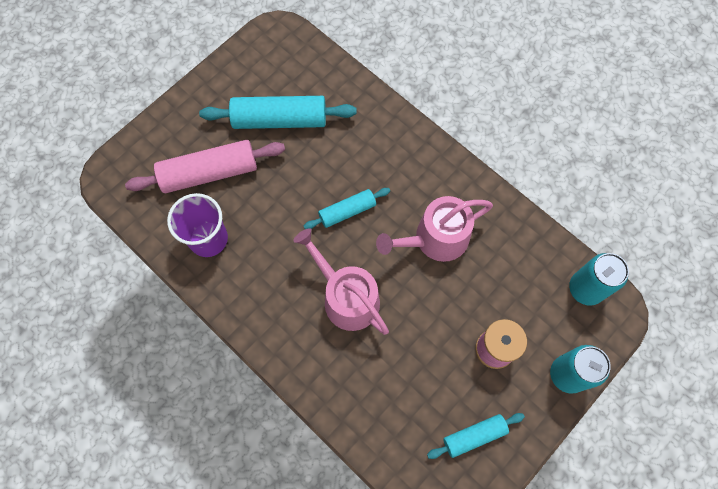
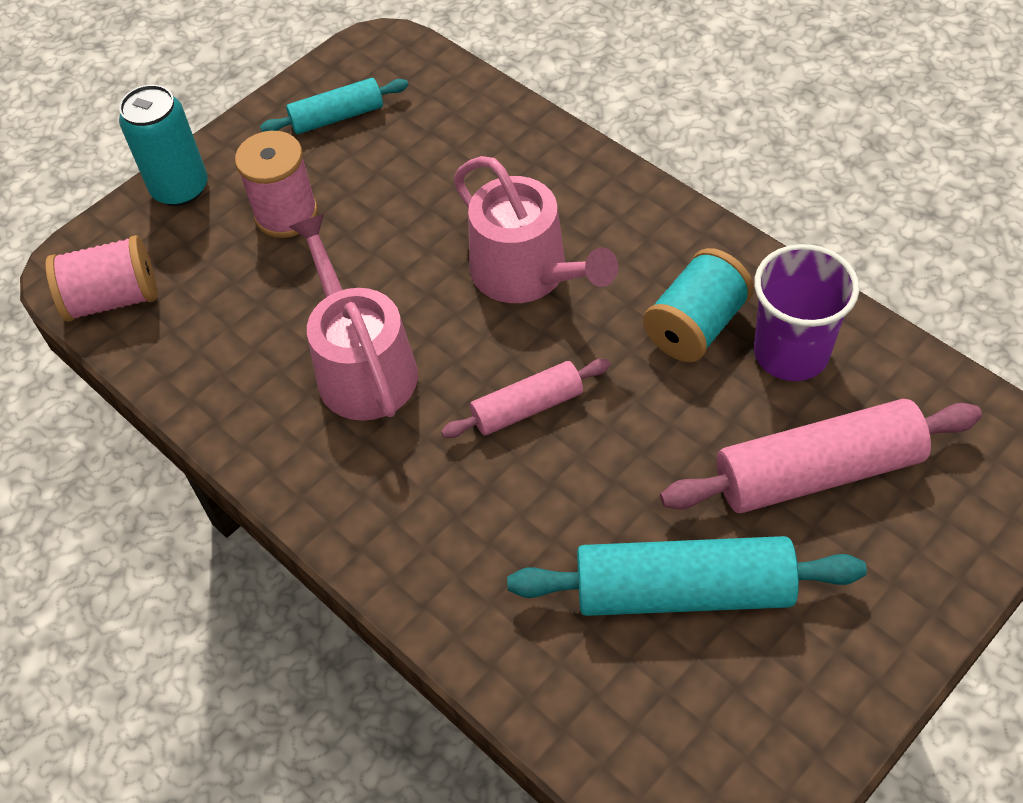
camera: 175 degrees left, 15 degrees down
(255, 257) = (696, 326): none -> turquoise spool
(347, 211) = (527, 408): turquoise rolling pin -> pink rolling pin
(435, 239) = (362, 366): pink watering can -> pink watering can turned 90 degrees counterclockwise
(585, 289) = (113, 299): turquoise can -> pink spool

